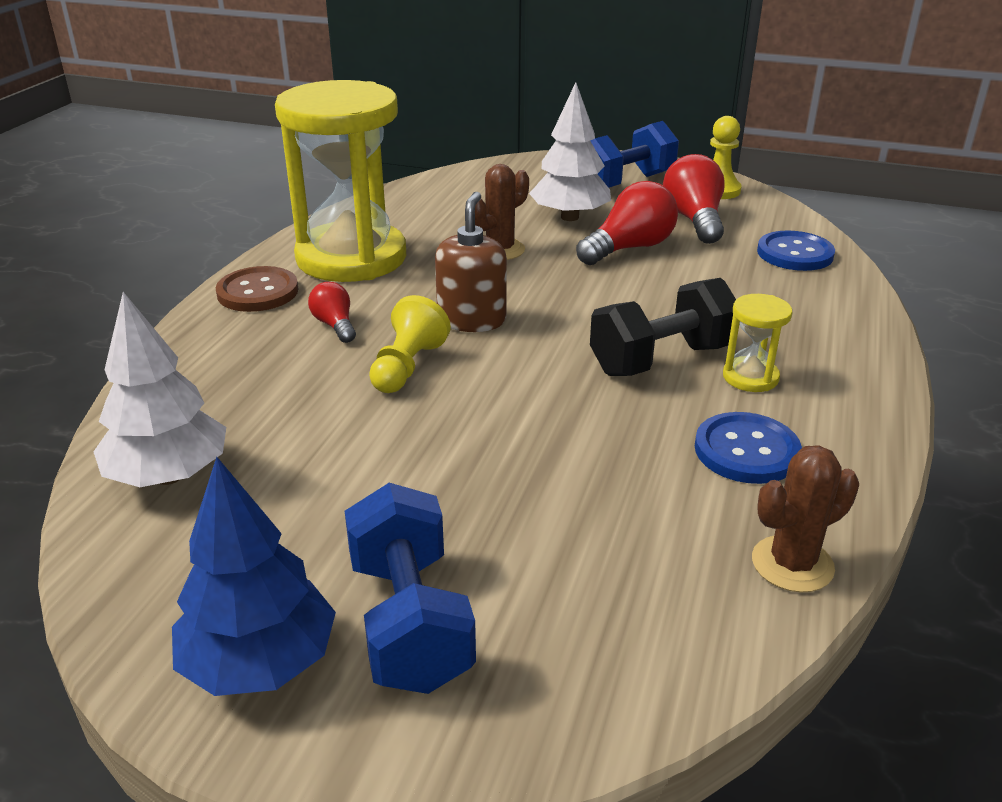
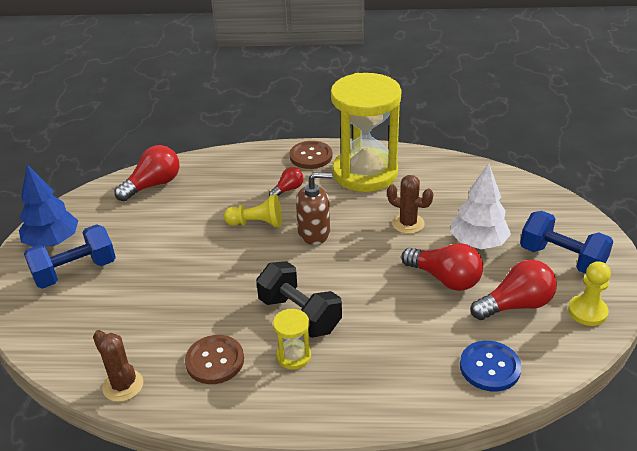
camera: 75 degrees right, 5 degrees up
(168, 475) = (153, 185): white tree -> red light bulb
(746, 451) = (215, 361): blue button -> brown button

